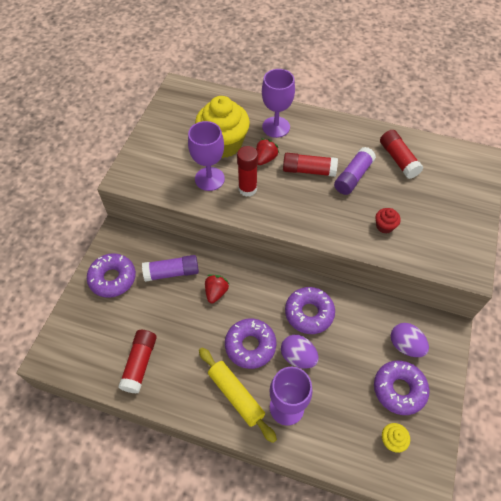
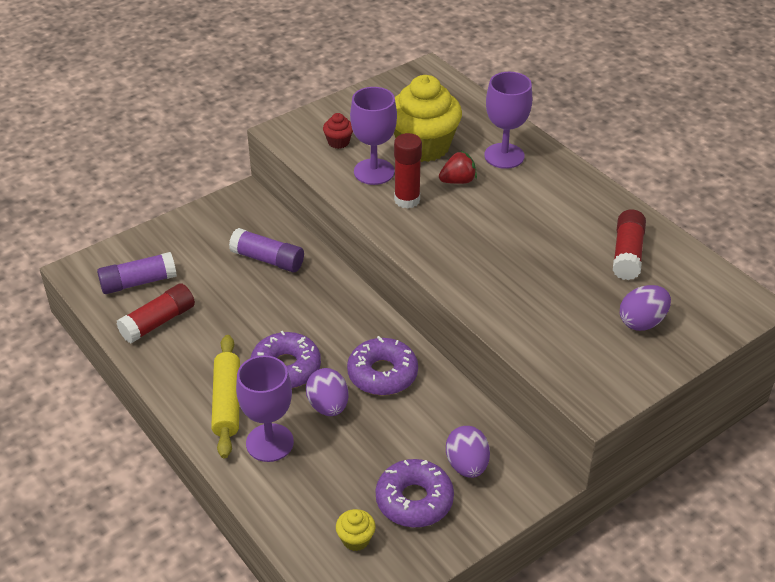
camera: 35 degrees right, 15 degrees down
(113, 278) = (202, 235): purple donut -> none
(216, 292) = (297, 301): red strawberry -> none
(308, 170) = (498, 214): red glue stick -> none
(353, 177) = (548, 245): purple glue stick -> purple glue stick (138, 282)
(384, 226) = (533, 309): red cupcake -> red cupcake (338, 142)
(445, 201) = (642, 322): none -> purple egg

